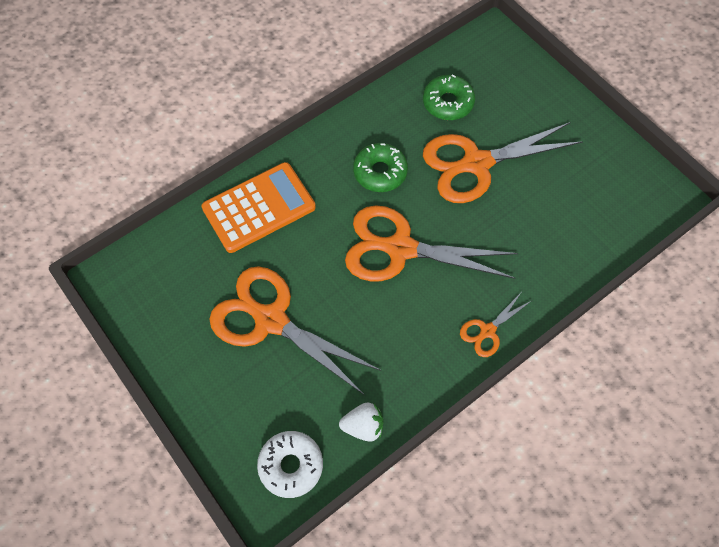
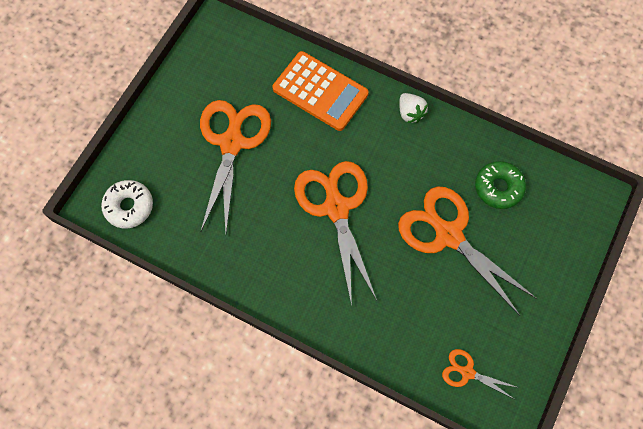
camera: 65 degrees right, 5 degrees up
(363, 426) = (178, 243): white strawberry -> white strawberry (410, 113)
(380, 172) = (399, 163): green donut -> none
(487, 331) = (295, 303): orange scissors -> orange scissors (467, 372)

